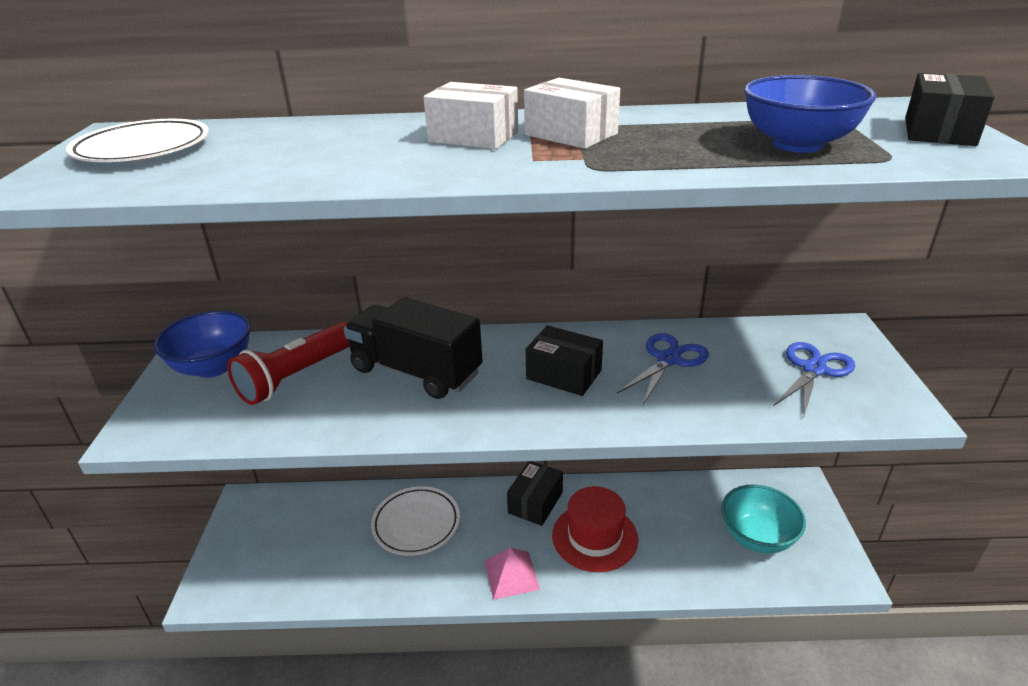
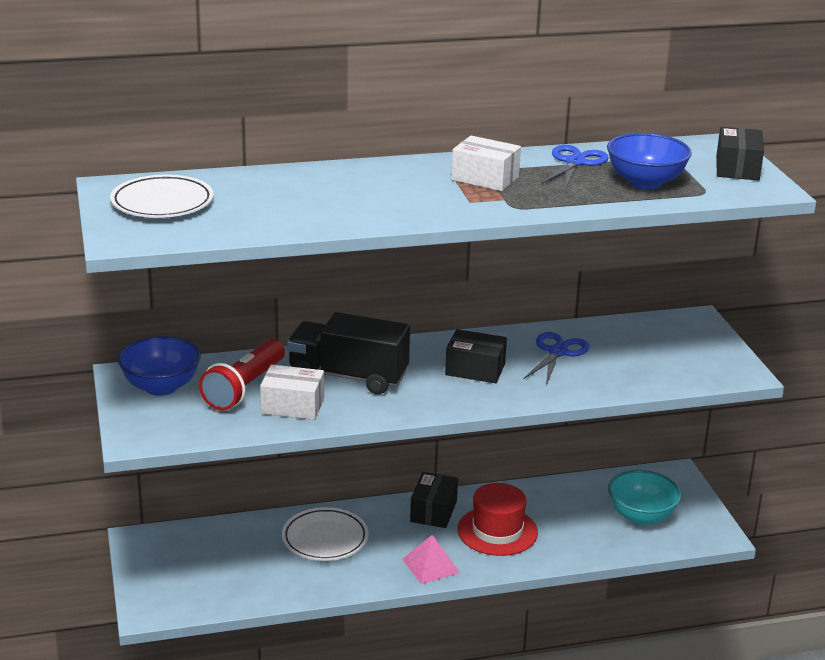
camera: 15 degrees left, 5 degrees down
(473, 137) = (414, 183): white box -> white box (292, 406)
(813, 369) = (673, 351): blue scissors -> blue scissors (575, 162)

